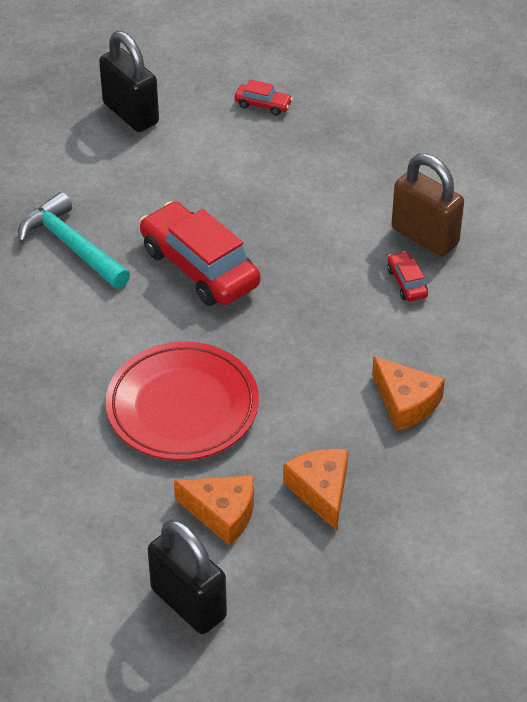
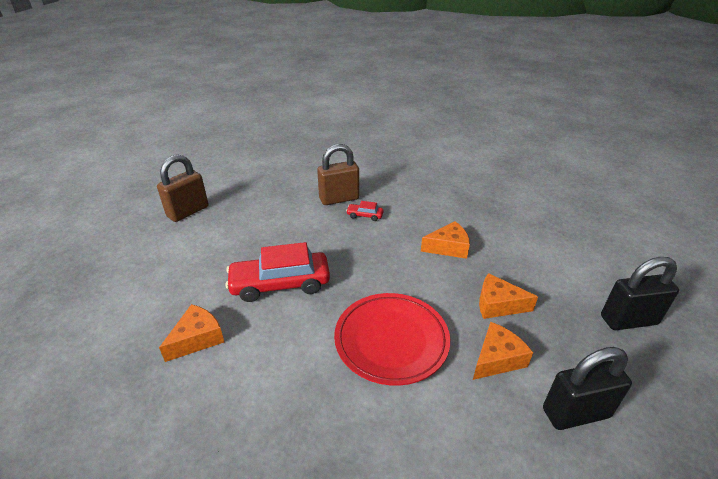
camera: 60 degrees left, 10 degrees down
(72, 246) = (197, 338): turquoise hammer -> orange cheese
(131, 113) = (123, 262): black padlock -> black padlock (628, 320)
(263, 105) = (188, 212): red car -> brown padlock

